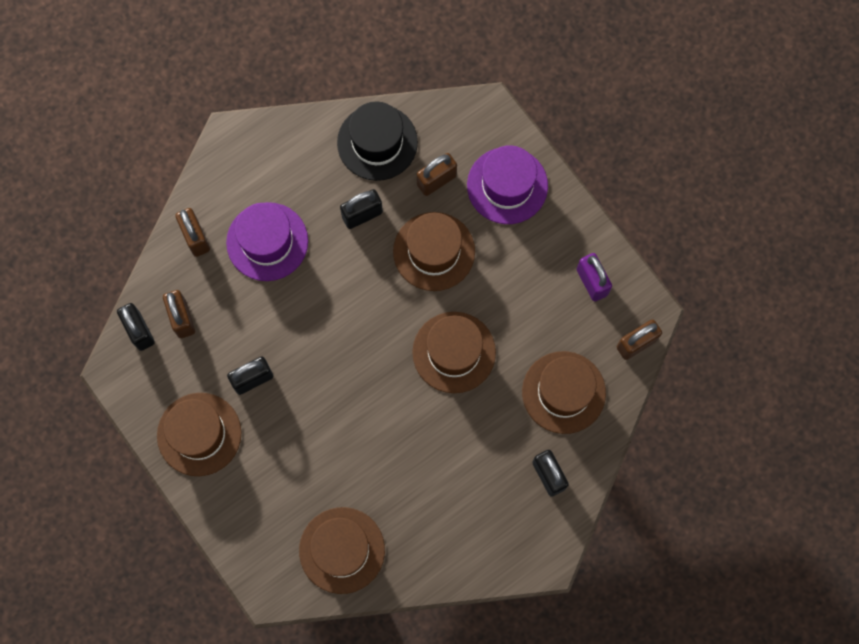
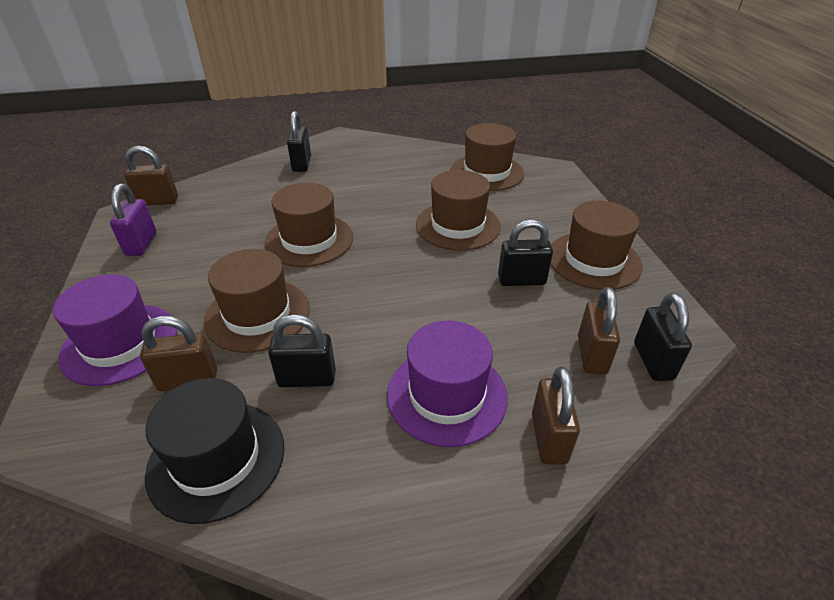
camera: 155 degrees left, 35 degrees down
(563, 392) = (244, 194): brown hat -> brown hat (458, 225)

